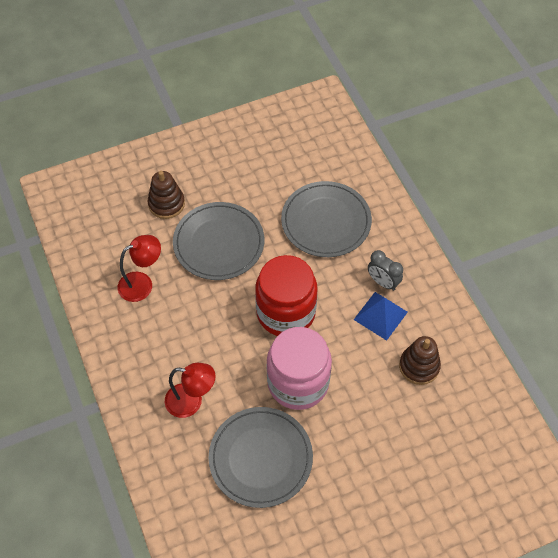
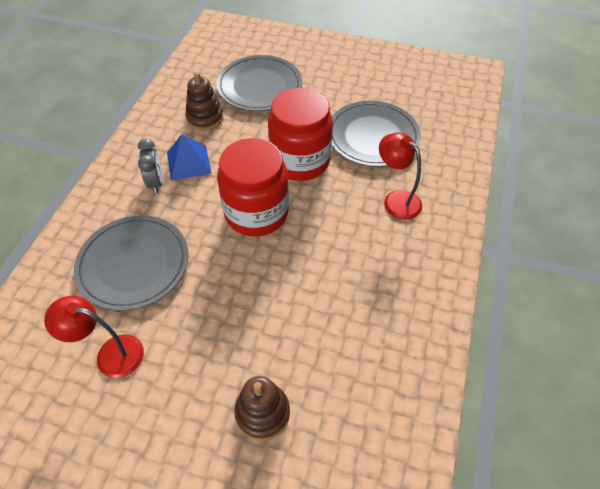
camera: 140 degrees left, 5 degrees down
(142, 283) = (364, 332): red lamp -> red lamp (111, 354)
(219, 243) = (251, 318): grey plate -> grey plate (259, 86)
(298, 382) = (300, 161): pink jar -> red jar

